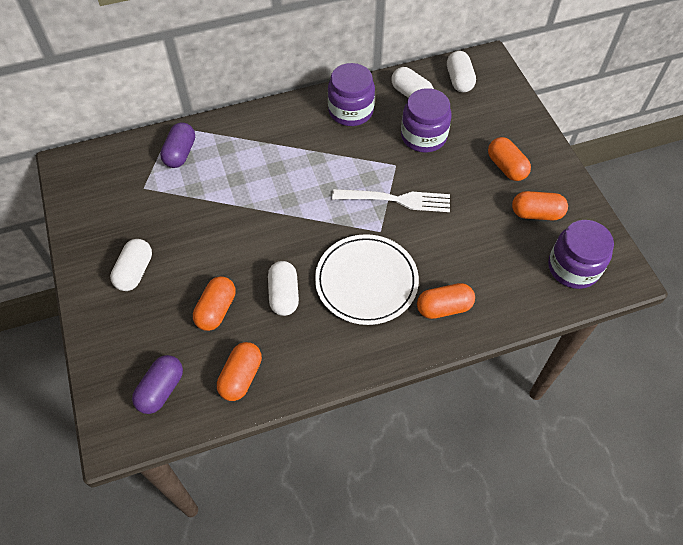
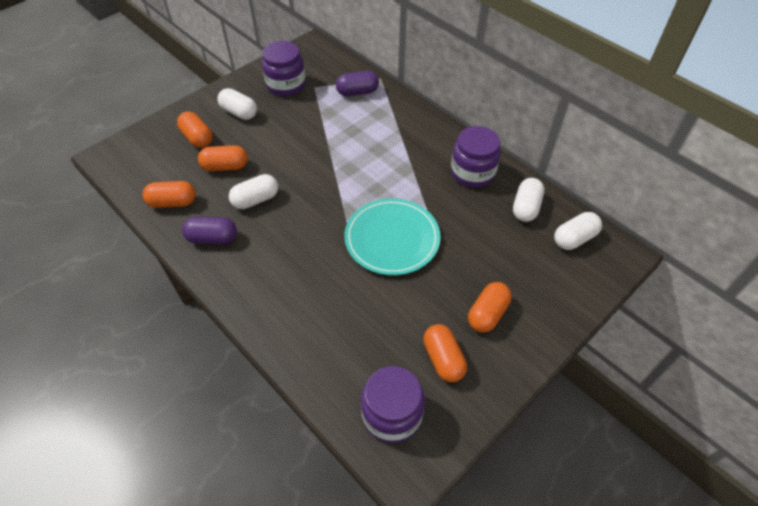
camera: 65 degrees right, 5 degrees down
(135, 272) = (239, 112): white capsule -> white capsule turned 45 degrees clockwise
(161, 390) = (148, 164): purple capsule -> purple capsule (212, 238)
(366, 281) = (293, 247): white plate -> none
(396, 200) = (392, 239): white fork -> turquoise plate
(423, 136) = (480, 234): purple jar -> purple jar (286, 85)
(444, 307) = (291, 313): orange capsule -> orange capsule (197, 138)

